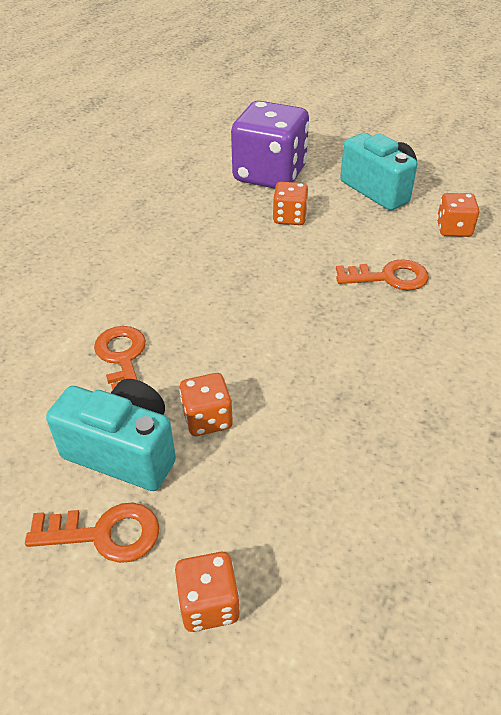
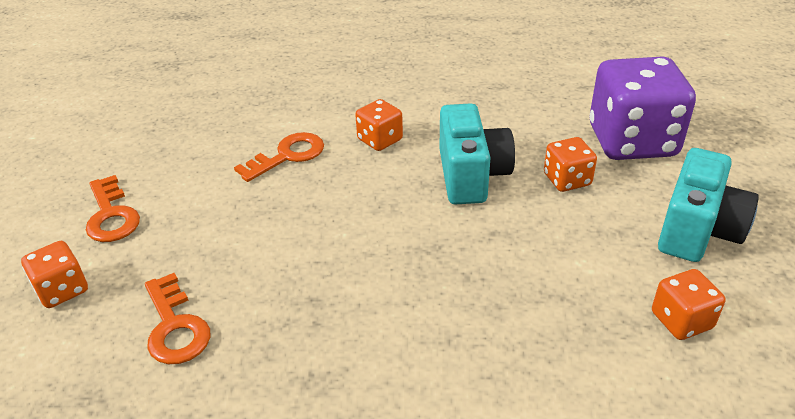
camera: 65 degrees right, 5 degrees down
(124, 451) = (191, 194): turquoise camera -> turquoise camera (471, 176)
(207, 419) = (243, 225): orange dice -> orange dice (380, 140)
(388, 277) = (527, 285): orange key -> orange key (175, 327)

